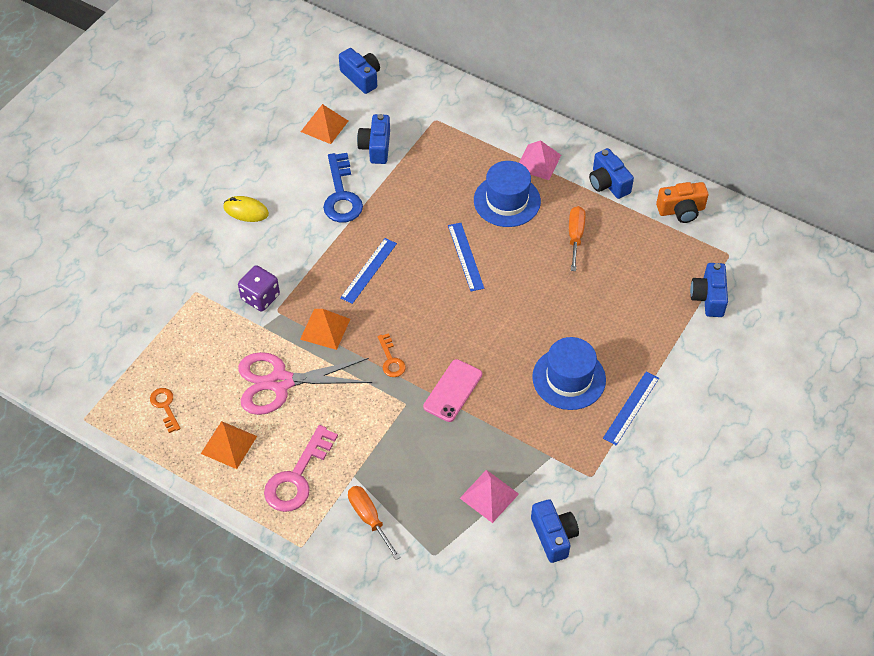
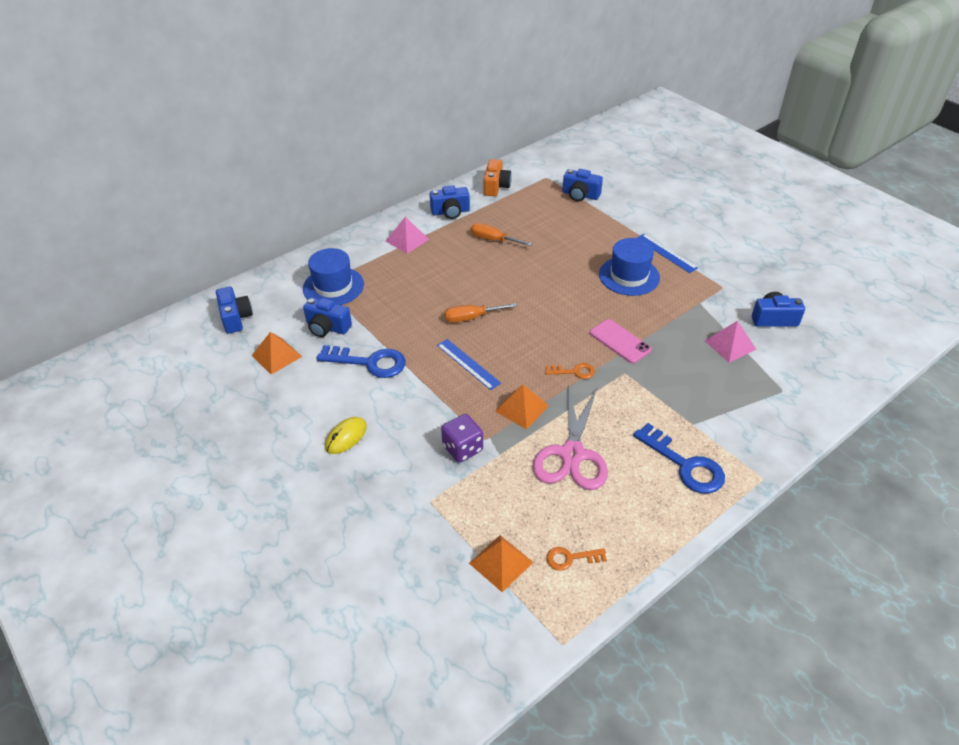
camera: 70 degrees left, 10 degrees down
(229, 444) = (634, 511): orange pyramid -> orange pyramid (501, 562)
(297, 477) = (685, 465): pink key -> blue key
(361, 77) = (236, 318): blue camera -> blue camera turned 90 degrees clockwise
(369, 518) = (740, 423): orange screwdriver -> orange screwdriver (471, 318)
(465, 256) = (483, 302): blue ruler -> none
(507, 201) = (437, 265): blue hat -> blue hat (333, 286)

